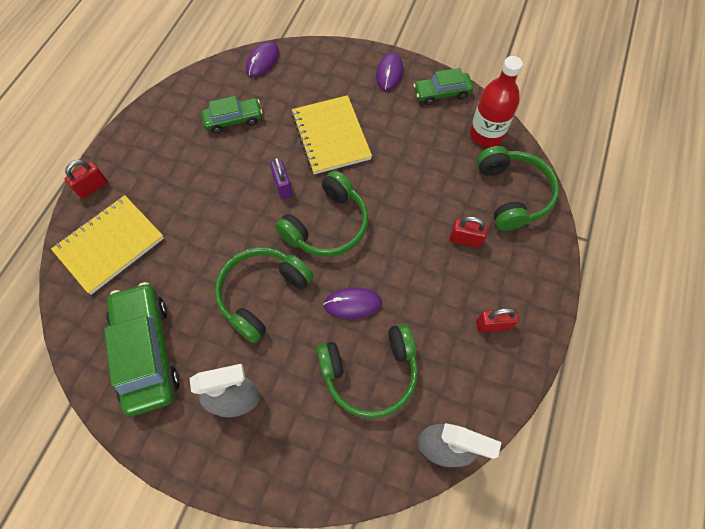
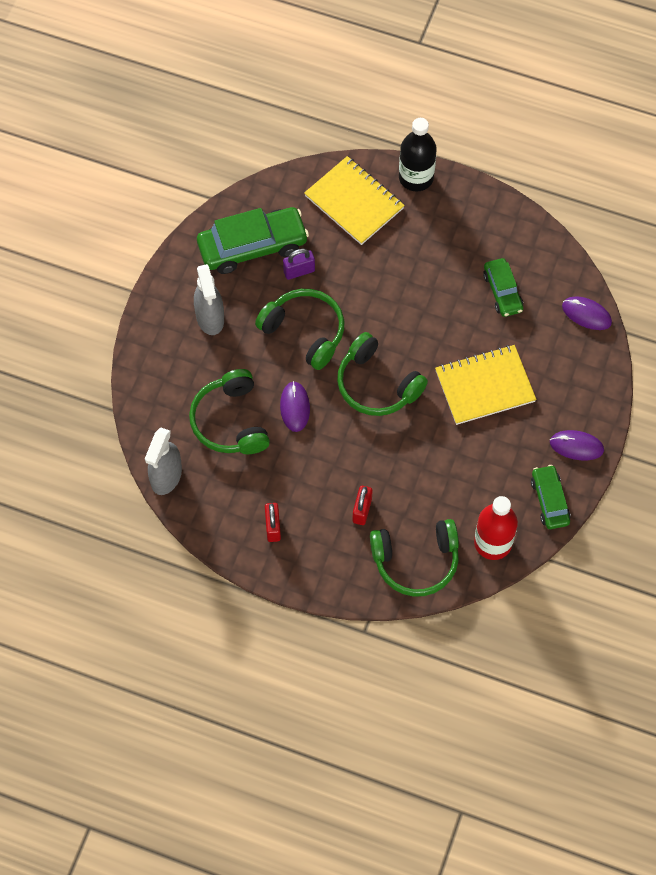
camera: 90 degrees right, 0 degrees up
(93, 187) = (416, 177): red padlock -> black bottle
(283, 186) = (421, 343): purple padlock -> purple padlock (299, 271)

